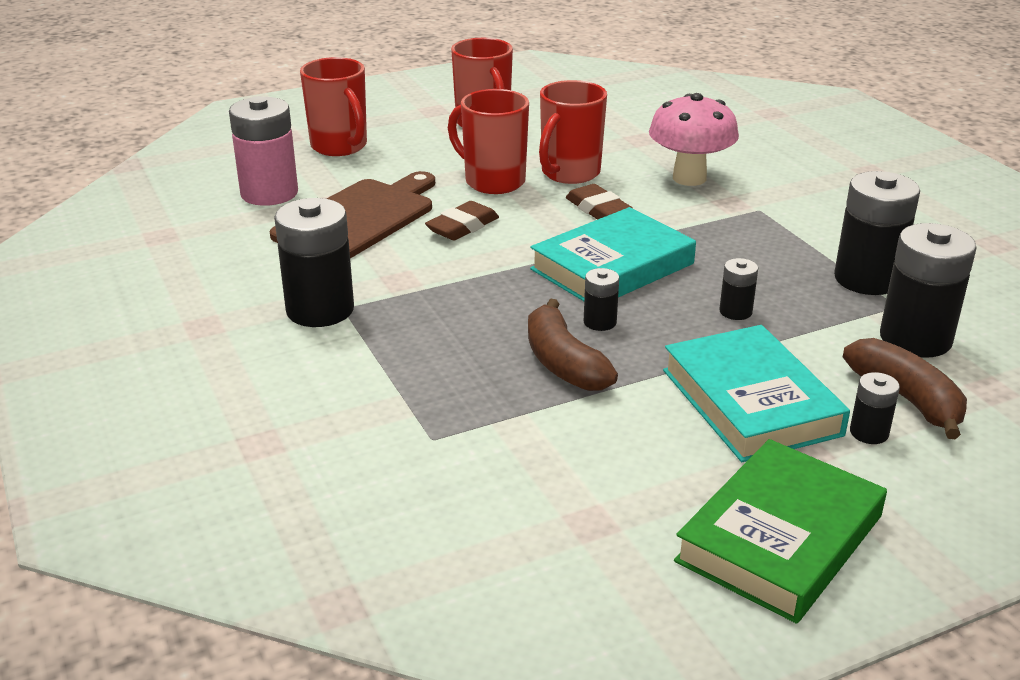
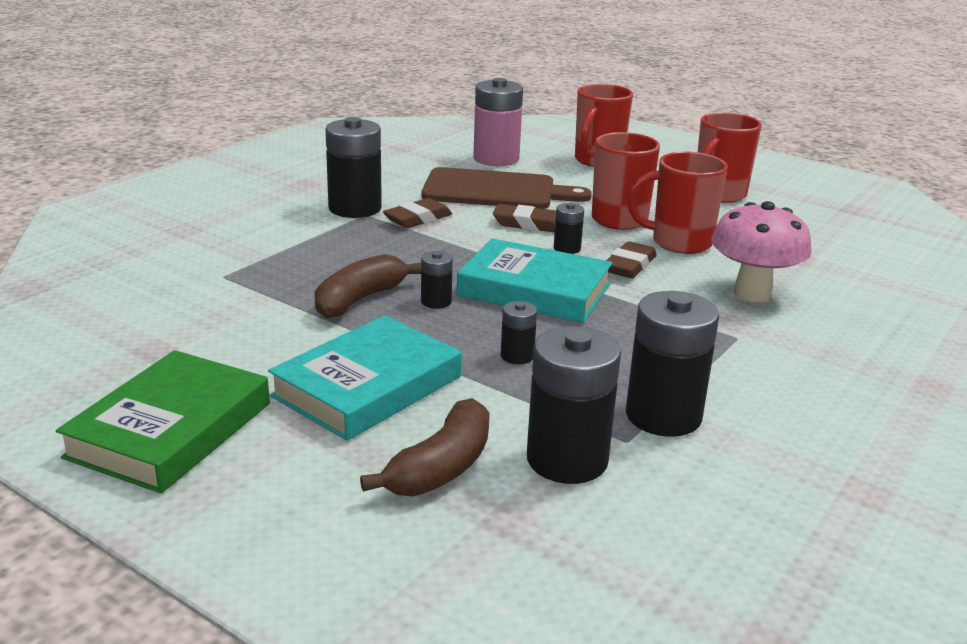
camera: 60 degrees right, 5 degrees down
(389, 280) = (418, 219): none -> brown eraser
(780, 538) = (171, 430): green book -> green book turned 75 degrees counterclockwise
(869, 433) = (362, 453): black battery -> black battery (567, 248)

